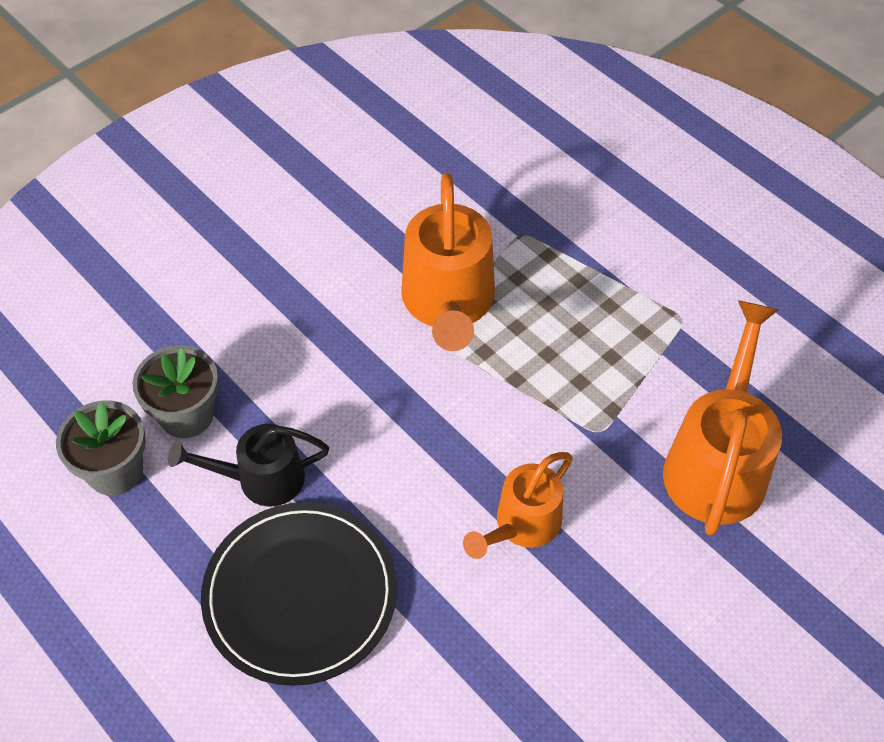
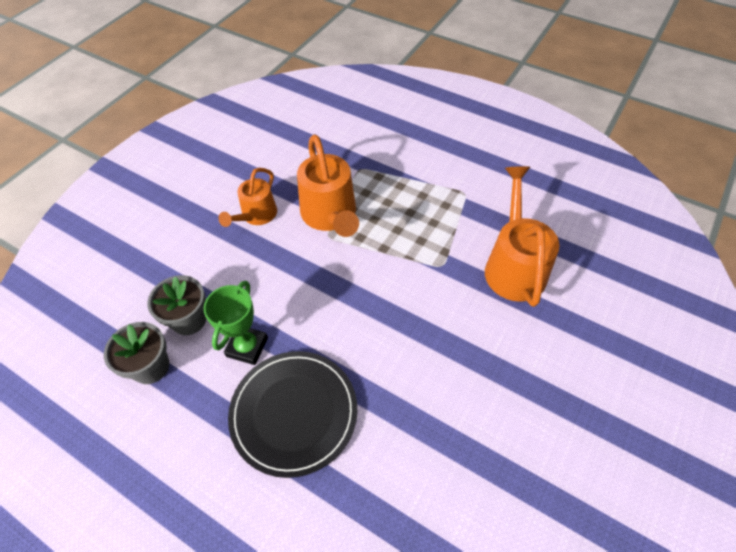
camera: 15 degrees left, 0 degrees up
(260, 479) = (247, 347): black watering can -> green trophy
(521, 526) = (416, 332): orange watering can -> orange watering can (256, 216)

